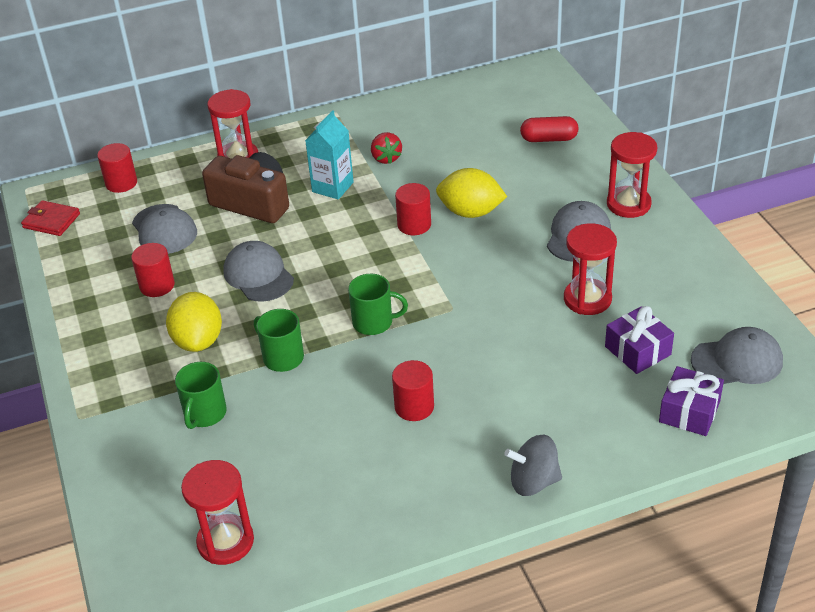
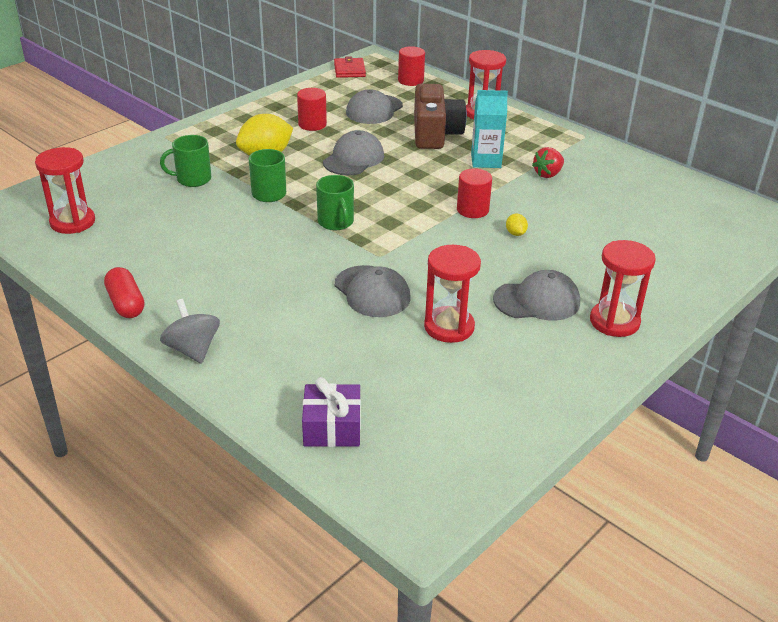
camera: 60 degrees right, 5 degrees down
(414, 407) = (249, 266): red cylinder -> none
(470, 212) = (515, 233): yellow lemon -> yellow lemon, size x0.43
(549, 139) = (667, 250): red capsule -> red capsule (126, 304)
(637, 350) = (398, 374): purple gift -> none
(737, 361) = (428, 448): grey cap -> grey cap (372, 292)

